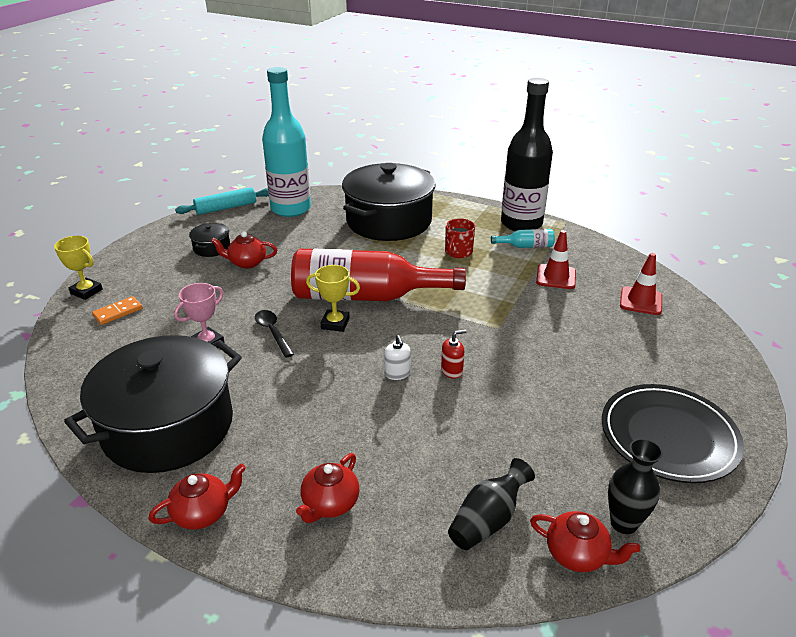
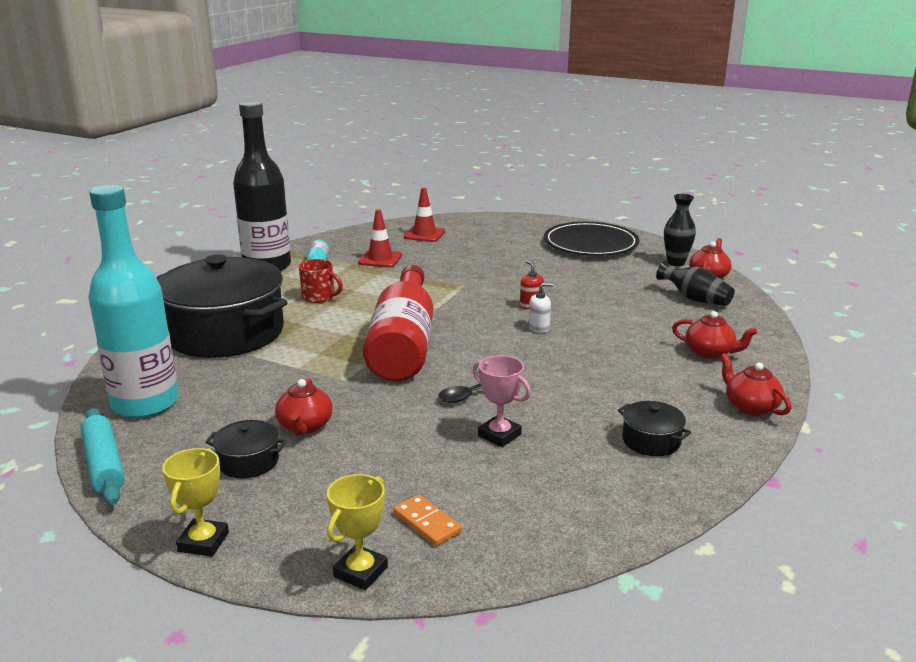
camera: 90 degrees left, 10 degrees down
(168, 426) = (651, 441): black pot -> black pot, size x0.40
(335, 323) = (457, 359): yellow trophy -> yellow trophy (203, 542)

